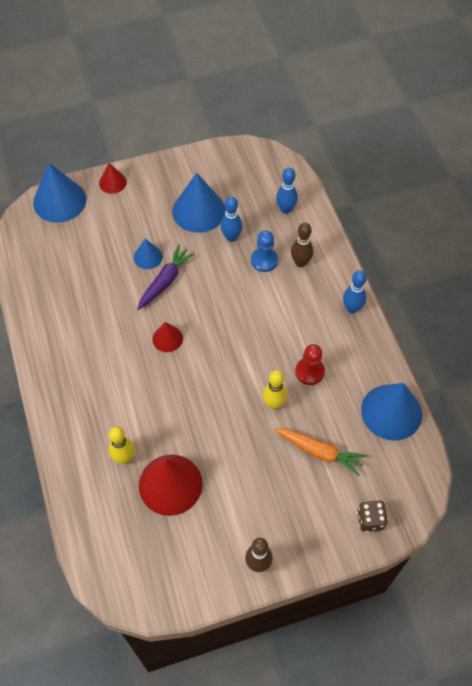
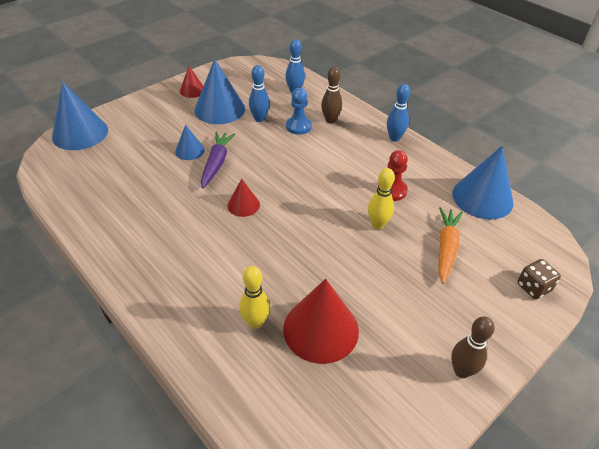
camera: 25 degrees left, 15 degrees down
(112, 182) = (128, 109): red cone -> red cone (192, 90)
(319, 452) = (446, 248): orange carrot -> orange carrot turned 75 degrees counterclockwise

